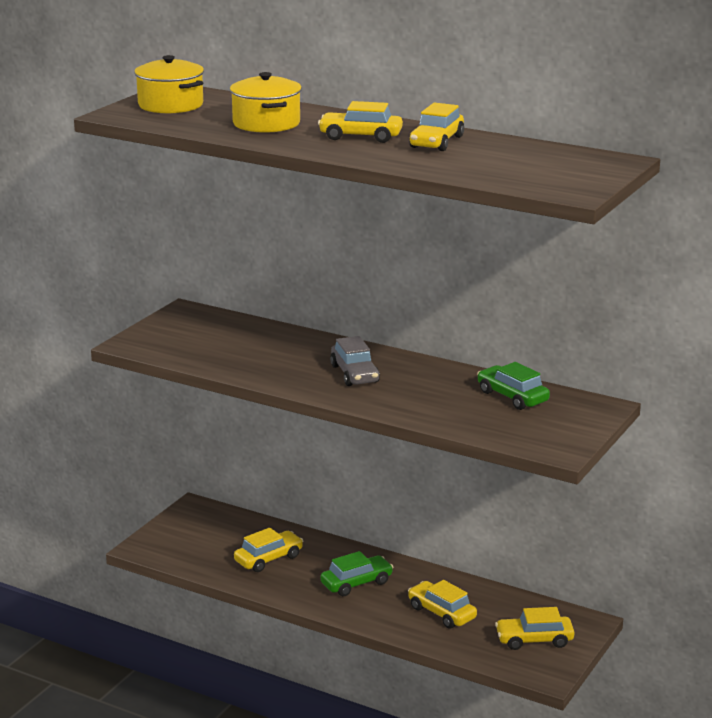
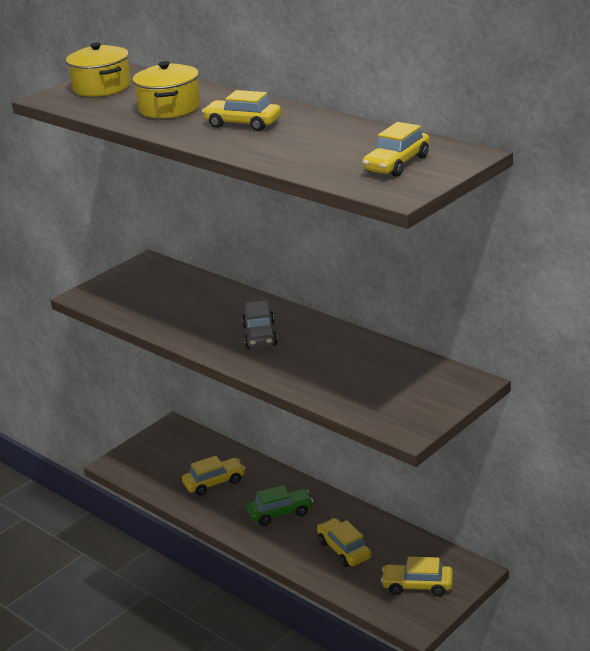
camera: 15 degrees right, 5 degrees up
(437, 142) = (308, 131): yellow car -> yellow car (396, 164)
(512, 397) = (391, 367): green car -> none

